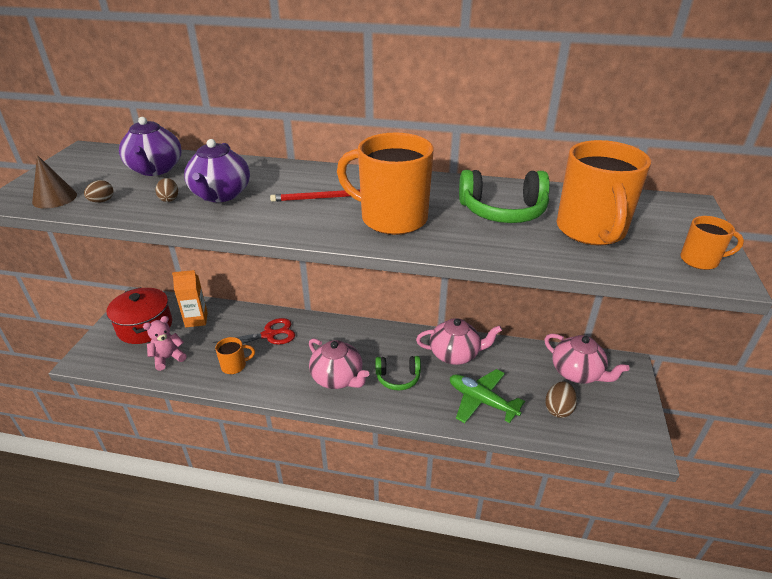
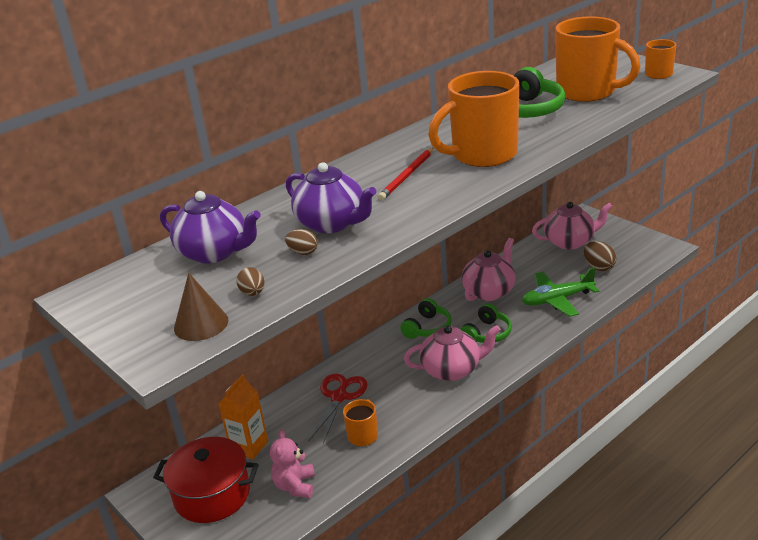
camera: 50 degrees left, 5 degrees down
(379, 342) = (428, 328): none -> green headphones

